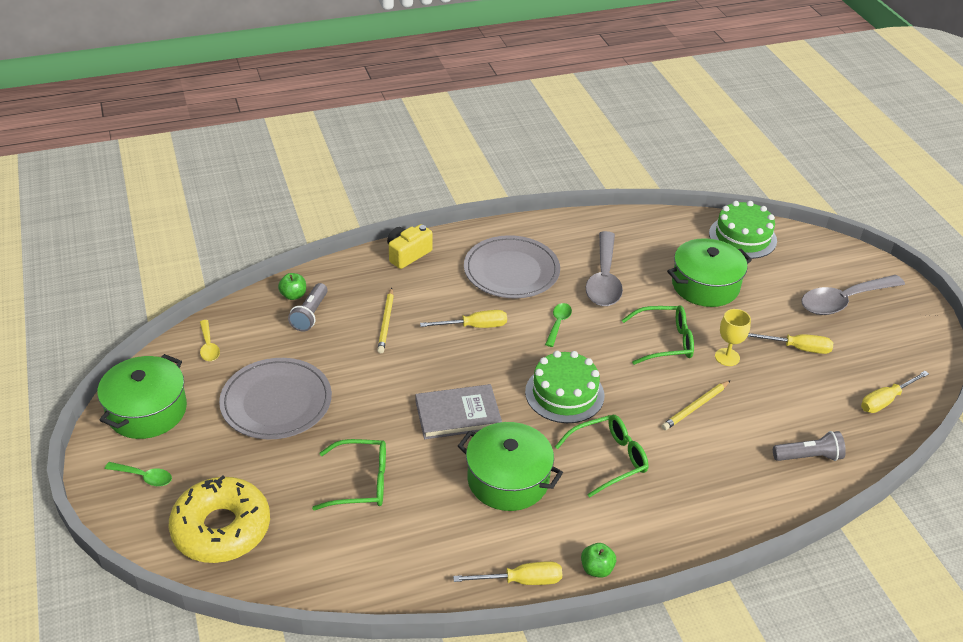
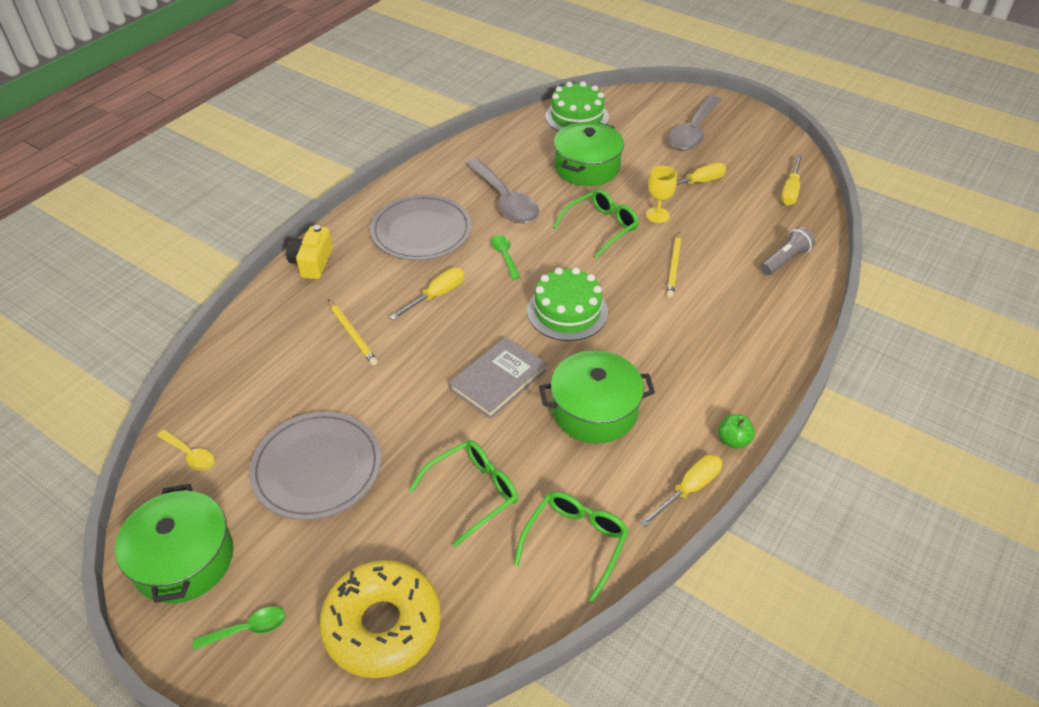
camera: 35 degrees left, 5 degrees up
(293, 295) = (234, 357): green apple -> none
(310, 314) = (270, 366): grey flashlight -> none
(609, 459) = (653, 345): green glasses -> green glasses (575, 542)

